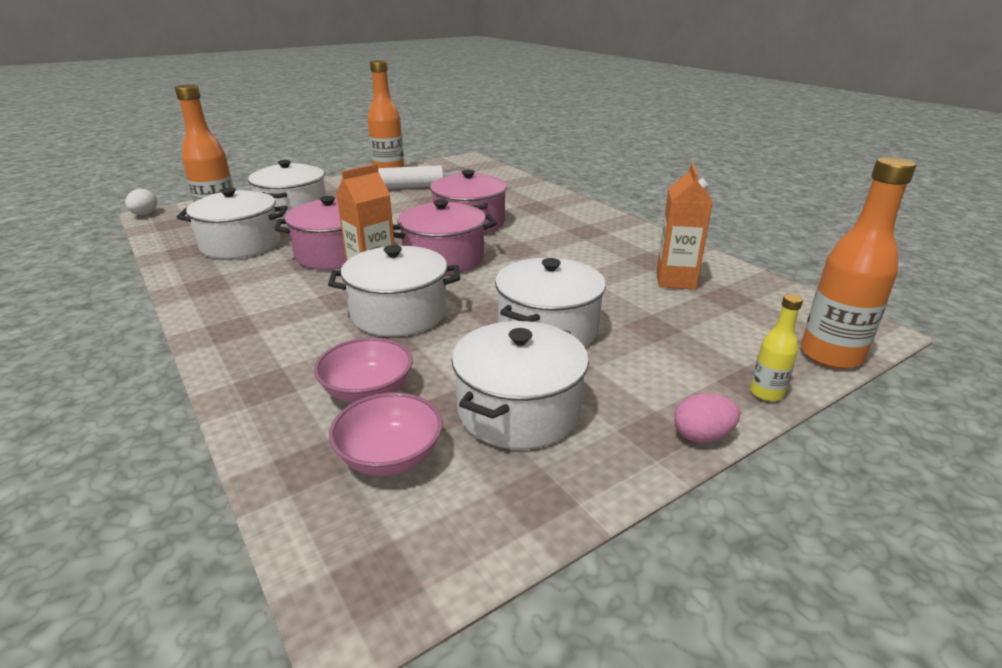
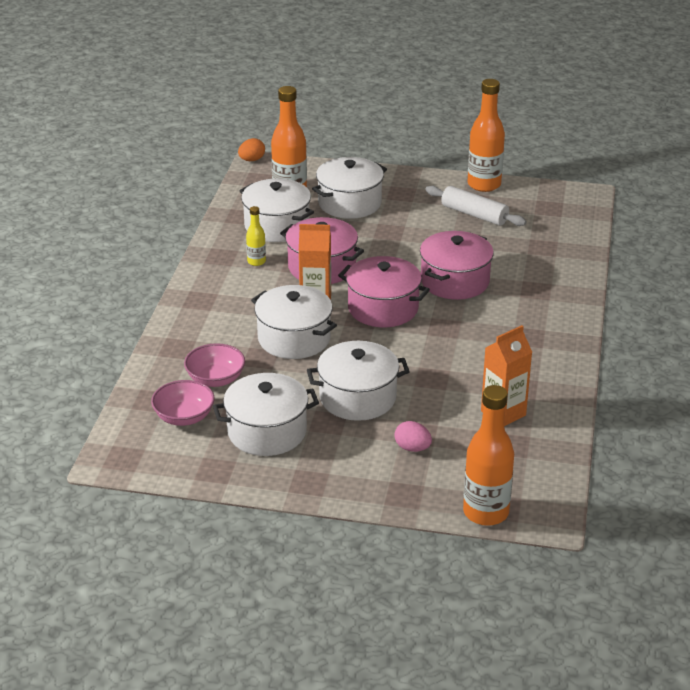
camera: 45 degrees right, 5 degrees up
(145, 214) = (252, 160): white egg -> orange egg
(702, 436) = (327, 497): pink egg -> pink egg (412, 448)
(766, 393) = (401, 503): yellow bottle -> yellow bottle (256, 261)

